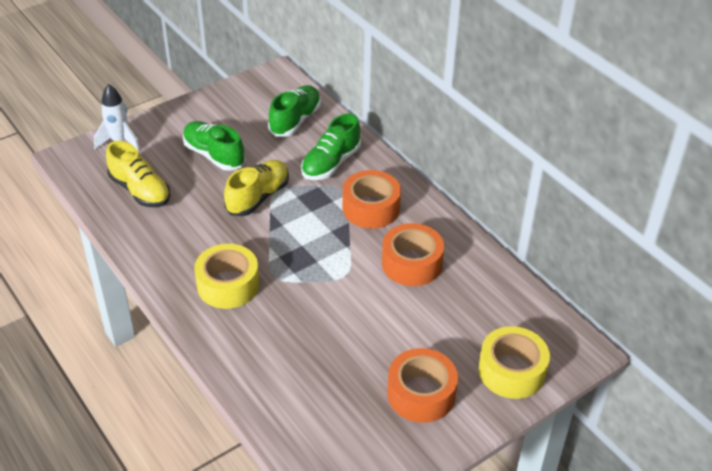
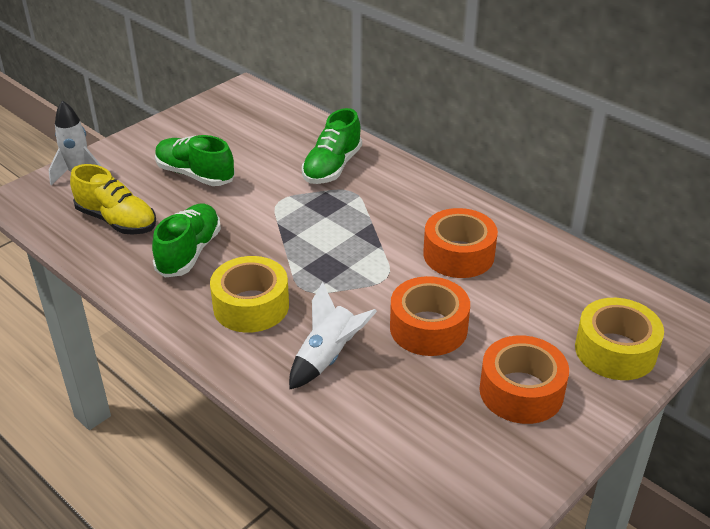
camera: 10 degrees left, 5 degrees down
(258, 197) = (259, 210): yellow shoe -> none
(276, 340) = (328, 357): none -> white rocket
(295, 120) = (278, 131): green shoe -> green shoe (189, 252)
(371, 208) = (392, 205): orange tape -> orange tape (428, 328)

